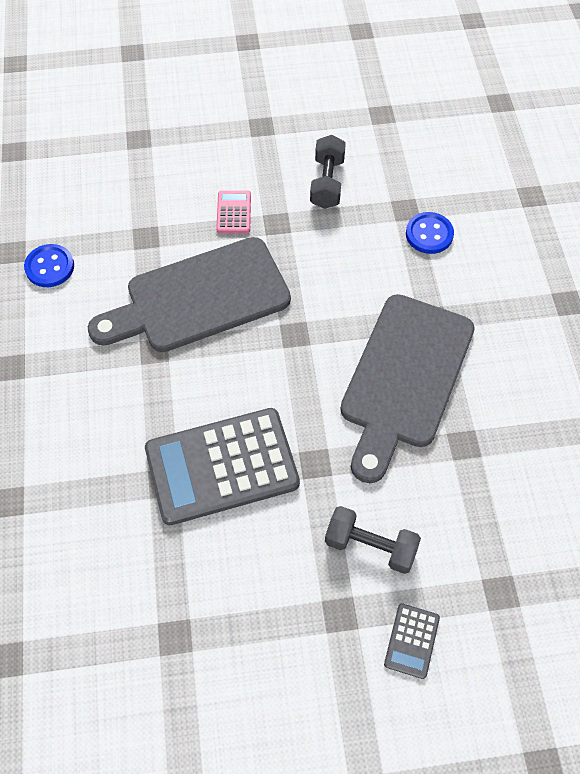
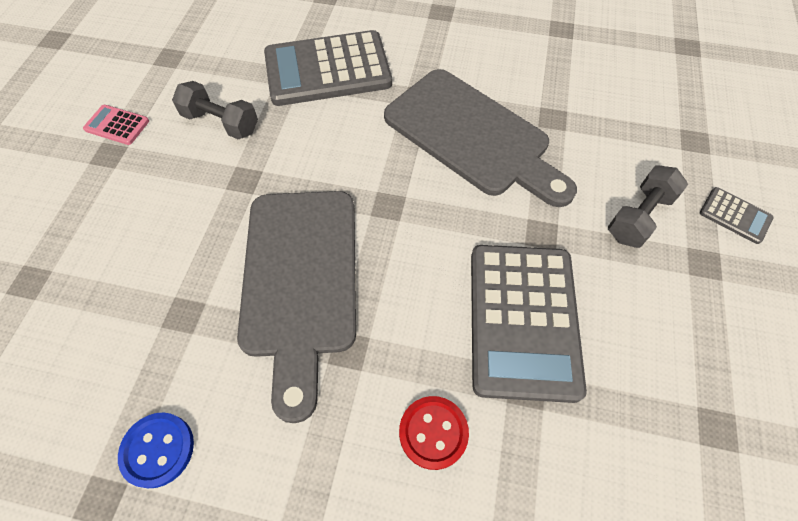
camera: 70 degrees left, 0 degrees up
(109, 426) = (433, 432): none -> red button
(234, 212) = (205, 213): pink calculator -> pink calculator (117, 125)
(429, 234) = (328, 70): blue button -> grey calculator

